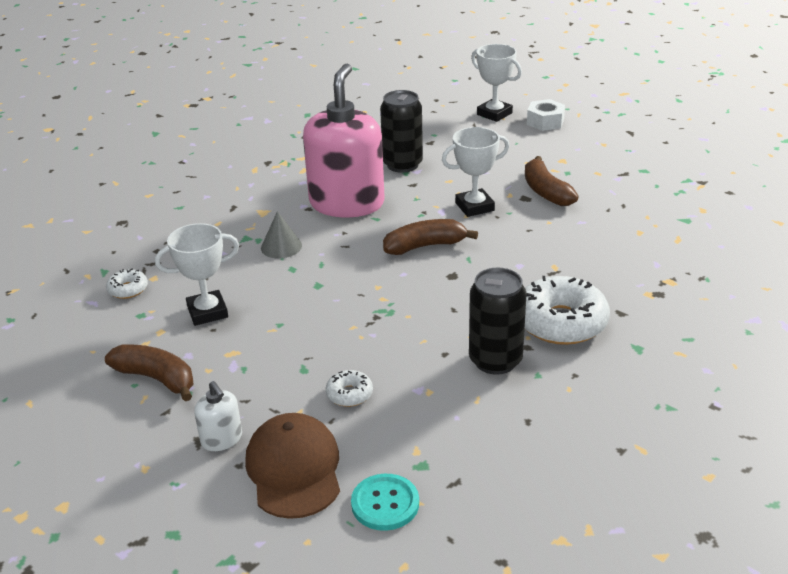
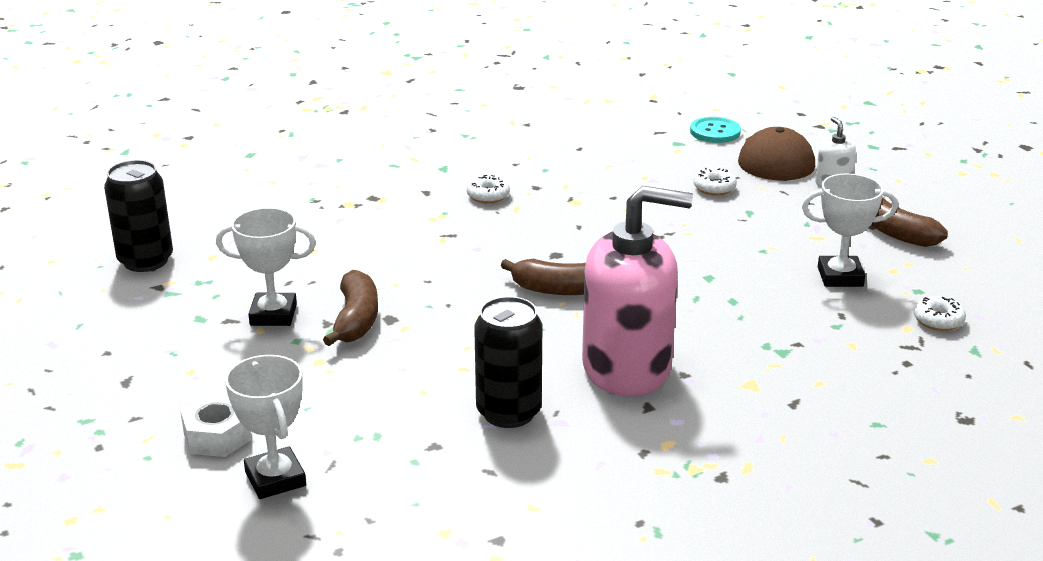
camera: 160 degrees left, 5 degrees down
(281, 246) = (738, 329): grey cone -> none
(347, 203) = (627, 368): pink soap dispenser -> pink soap dispenser turned 120 degrees counterclockwise
(474, 207) = (464, 322): white trophy -> white trophy (273, 315)
(495, 360) = (572, 184): black can -> black can (145, 261)
(561, 322) = (488, 196): white donut -> white donut, size x0.47

